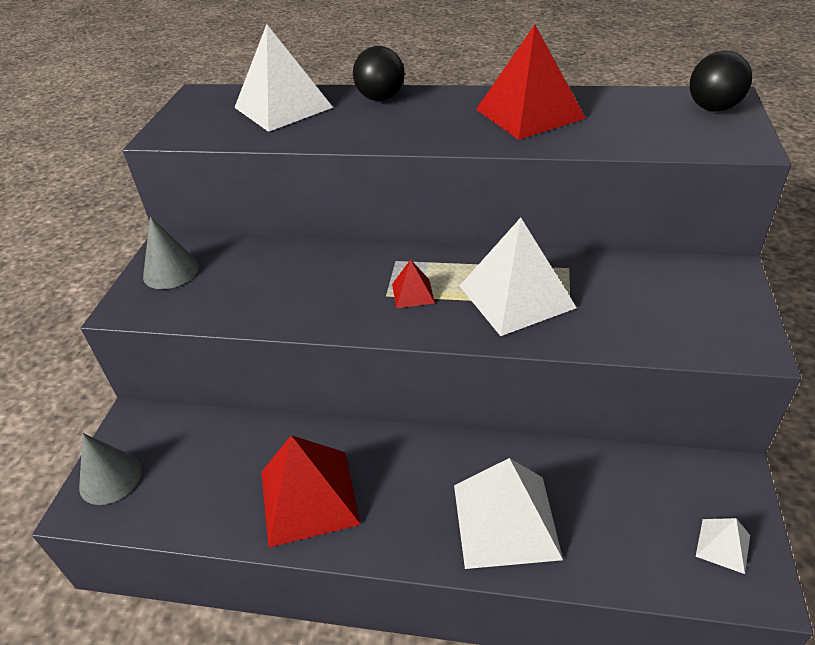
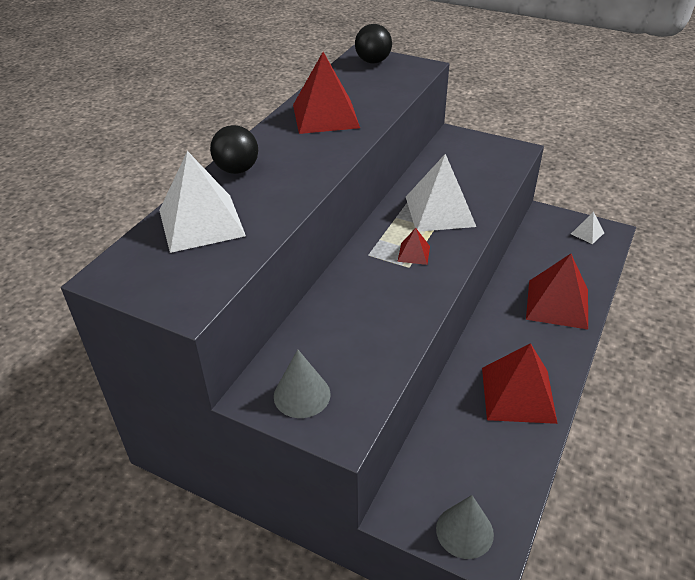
camera: 75 degrees left, 0 degrees up
(505, 520) = (557, 304): white pyramid -> red pyramid

